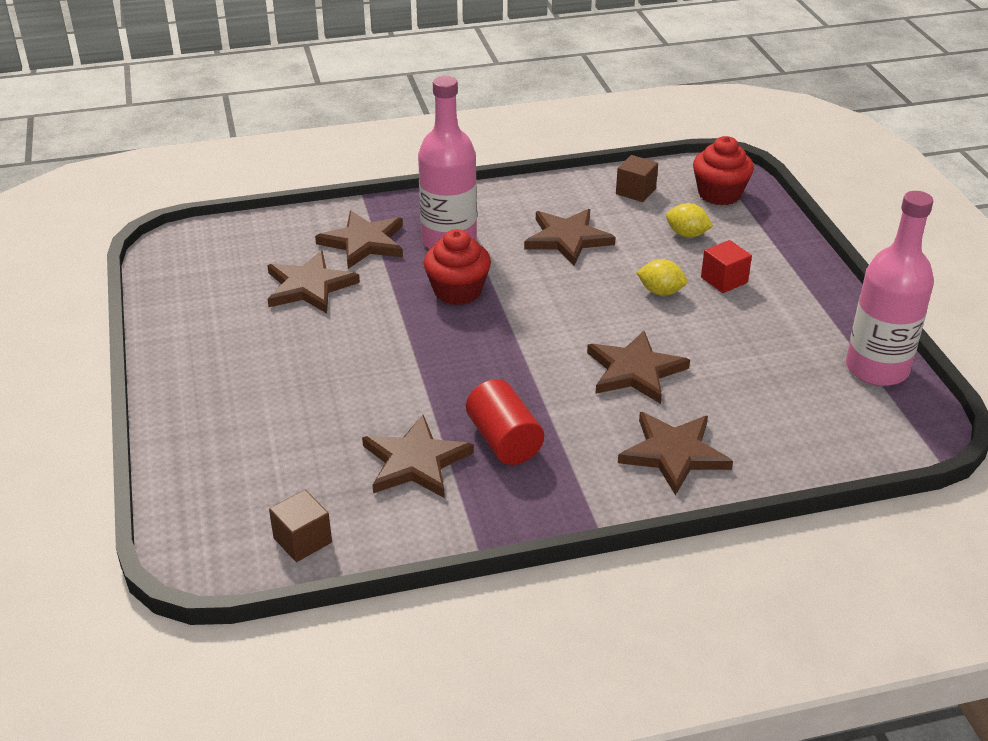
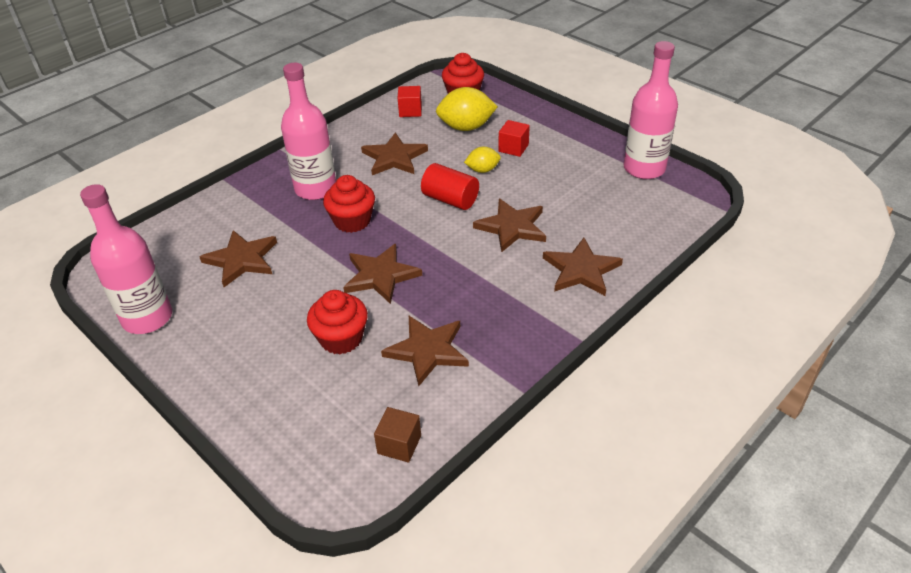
camera: 30 degrees left, 5 degrees up
(174, 307) = (147, 318): none -> pink bottle
(338, 409) = (341, 338): none -> red cupcake
(364, 242) = (255, 212): brown star -> brown star (380, 275)
(504, 440) = (472, 309): red cylinder -> red cylinder (450, 199)
(635, 191) = (410, 111): brown cube -> red cube
(687, 234) = (466, 127): yellow lemon -> yellow lemon, size x1.77

